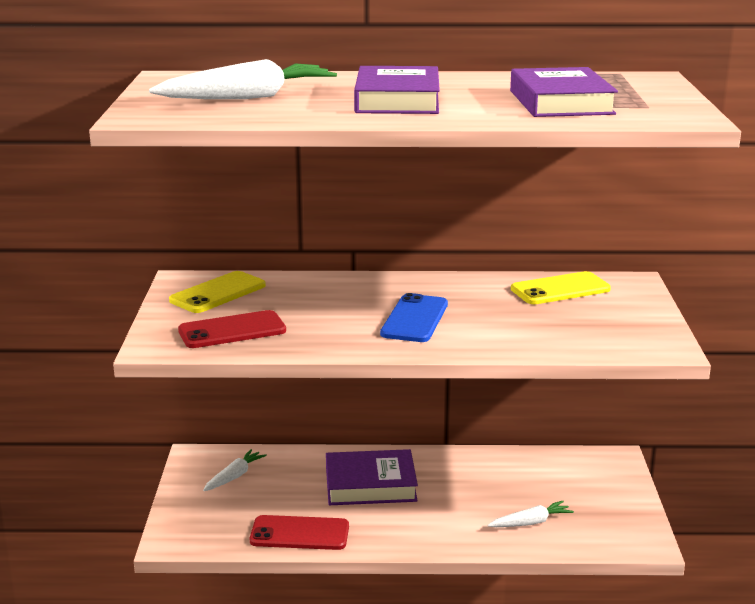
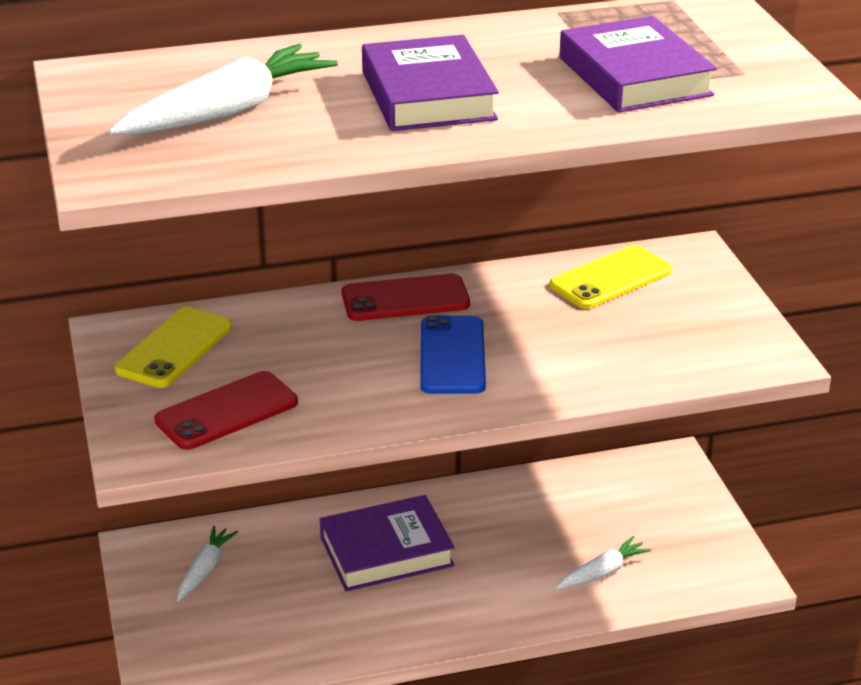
camera: 15 degrees left, 10 degrees up
(299, 533) = (325, 640): red phone -> red phone (405, 299)

